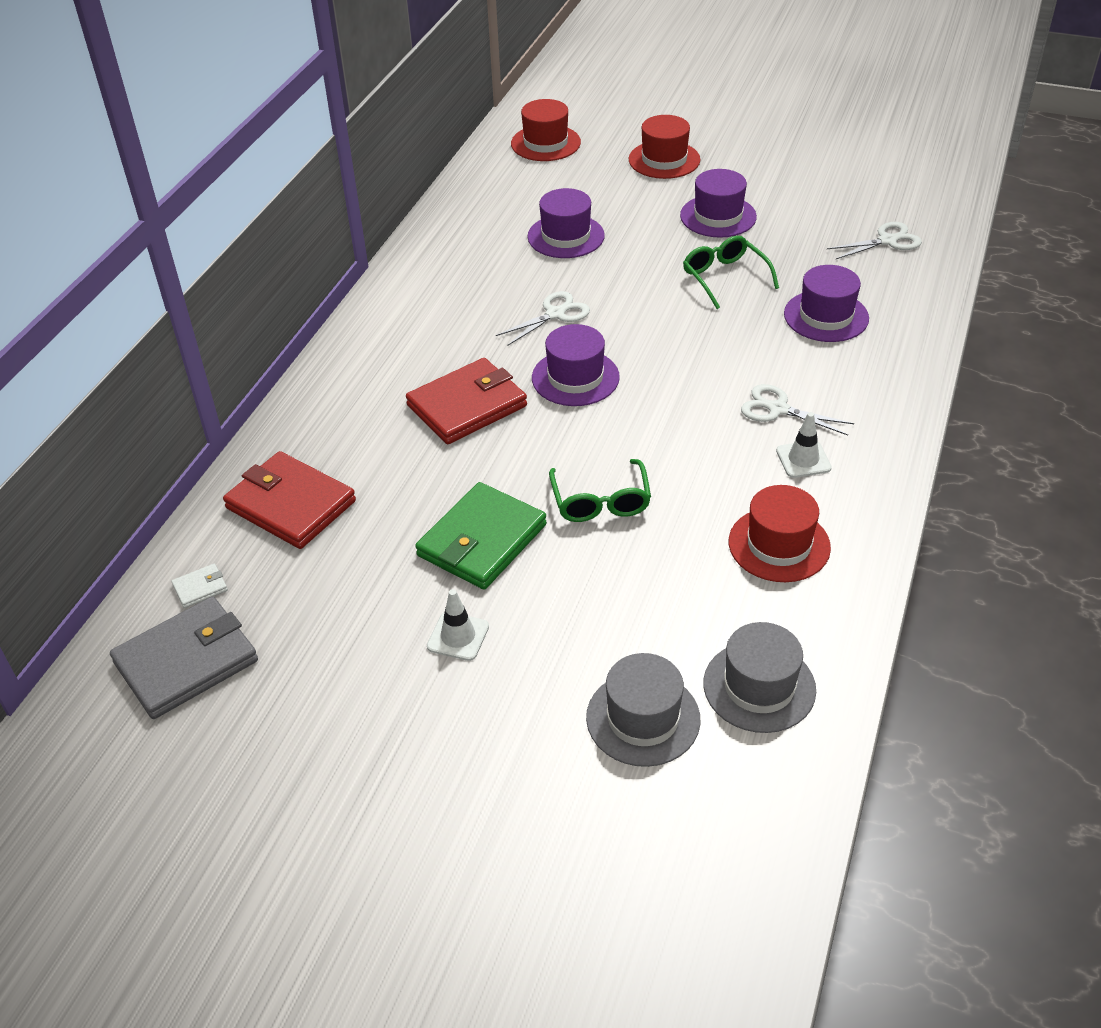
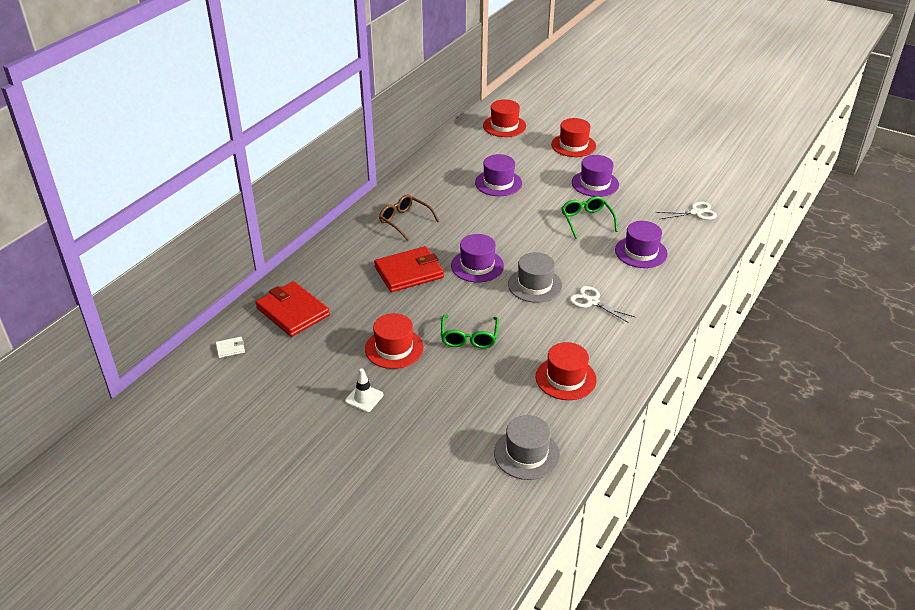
camera: 10 degrees right, 5 degrees down
(186, 661) = (212, 386): grey wallet -> none
(434, 320) = (405, 221): none -> brown glasses
(482, 540) = (394, 348): green wallet -> red hat
(555, 314) = (477, 227): white scissors -> none
(643, 718) = (454, 459): grey hat -> grey hat (535, 285)
(803, 459) = (597, 333): white traffic cone -> none

